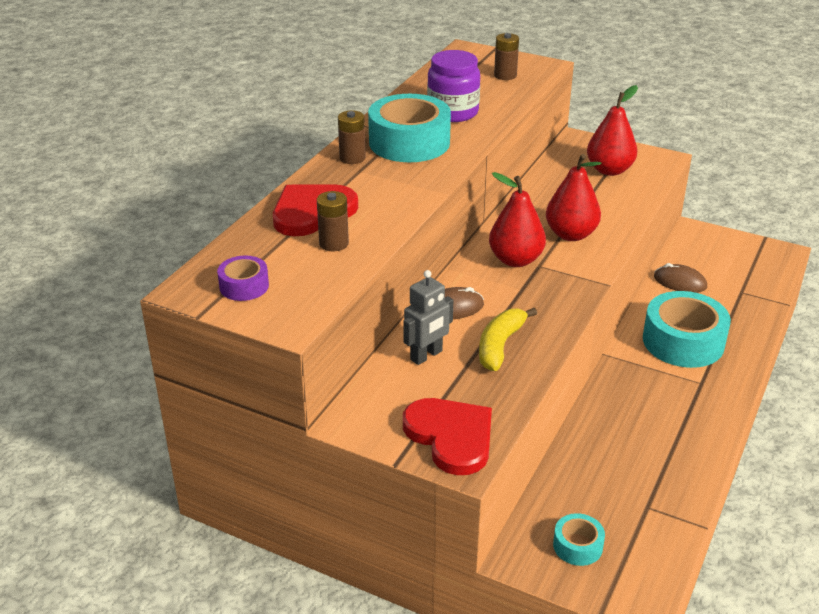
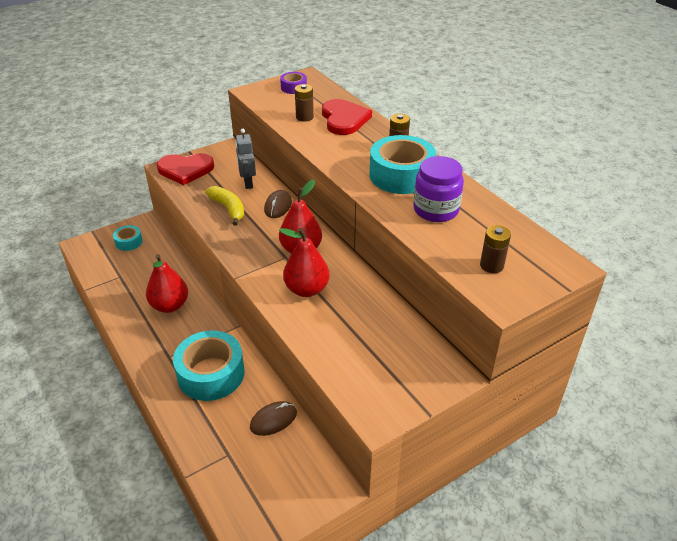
camera: 120 degrees right, 5 degrees up
(609, 170) = (382, 364): red pear -> red pear (170, 306)

